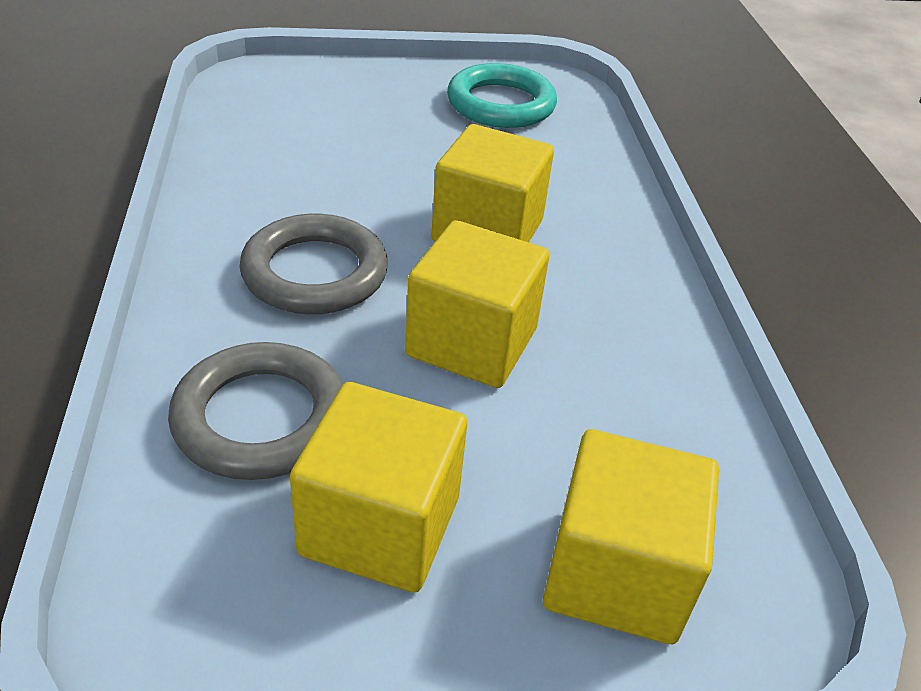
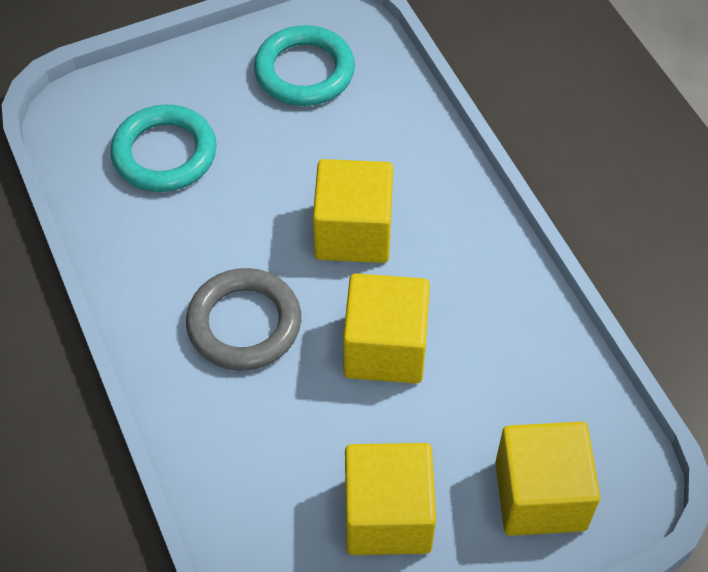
camera: 15 degrees left, 15 degrees up
(261, 418) = (273, 465): grey ring -> none
(321, 123) = (164, 154): none -> turquoise ring

